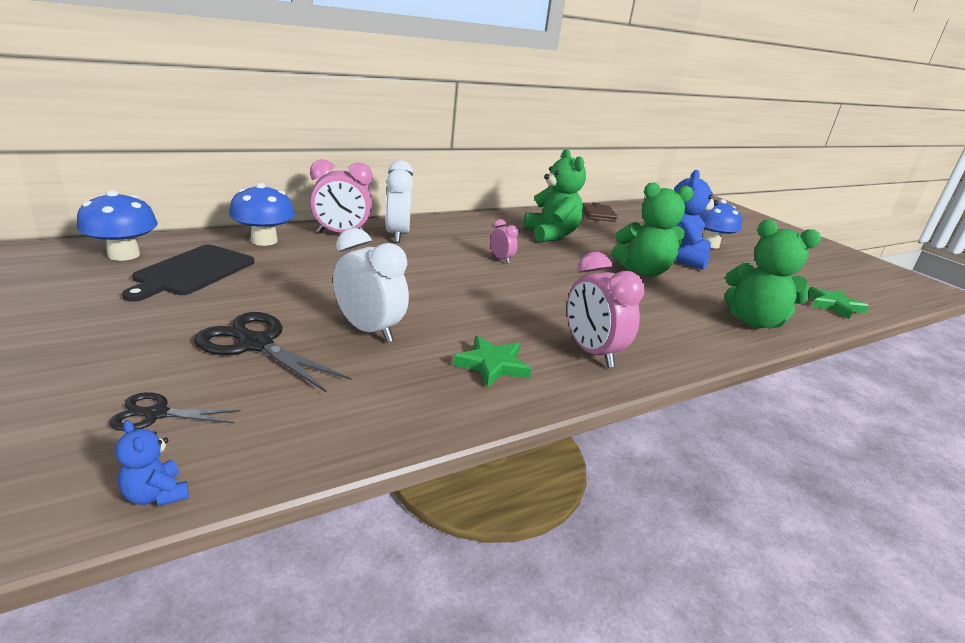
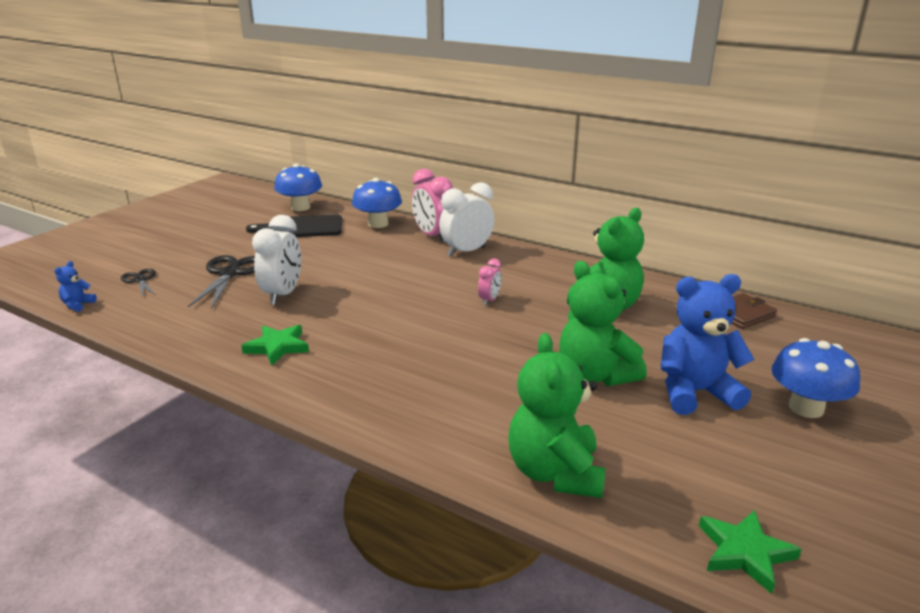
camera: 65 degrees right, 0 degrees up
(592, 352) = (344, 382): pink clock -> none

